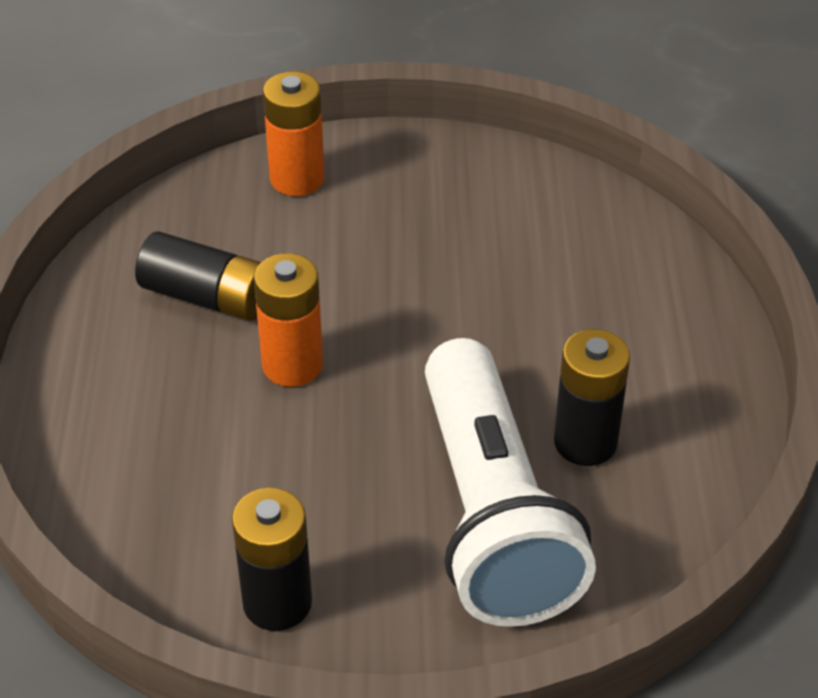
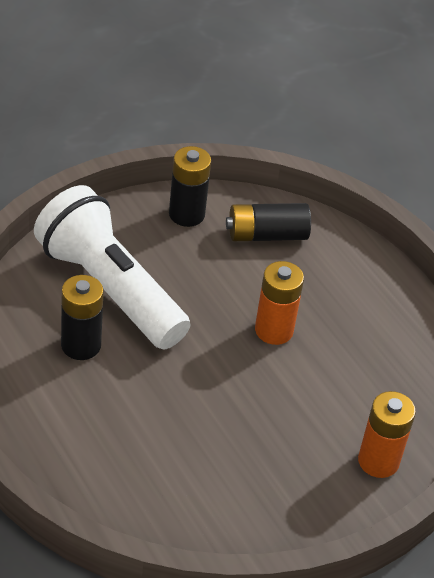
camera: 145 degrees right, 0 degrees up
(207, 297) = (357, 353): black battery -> black battery (266, 235)

